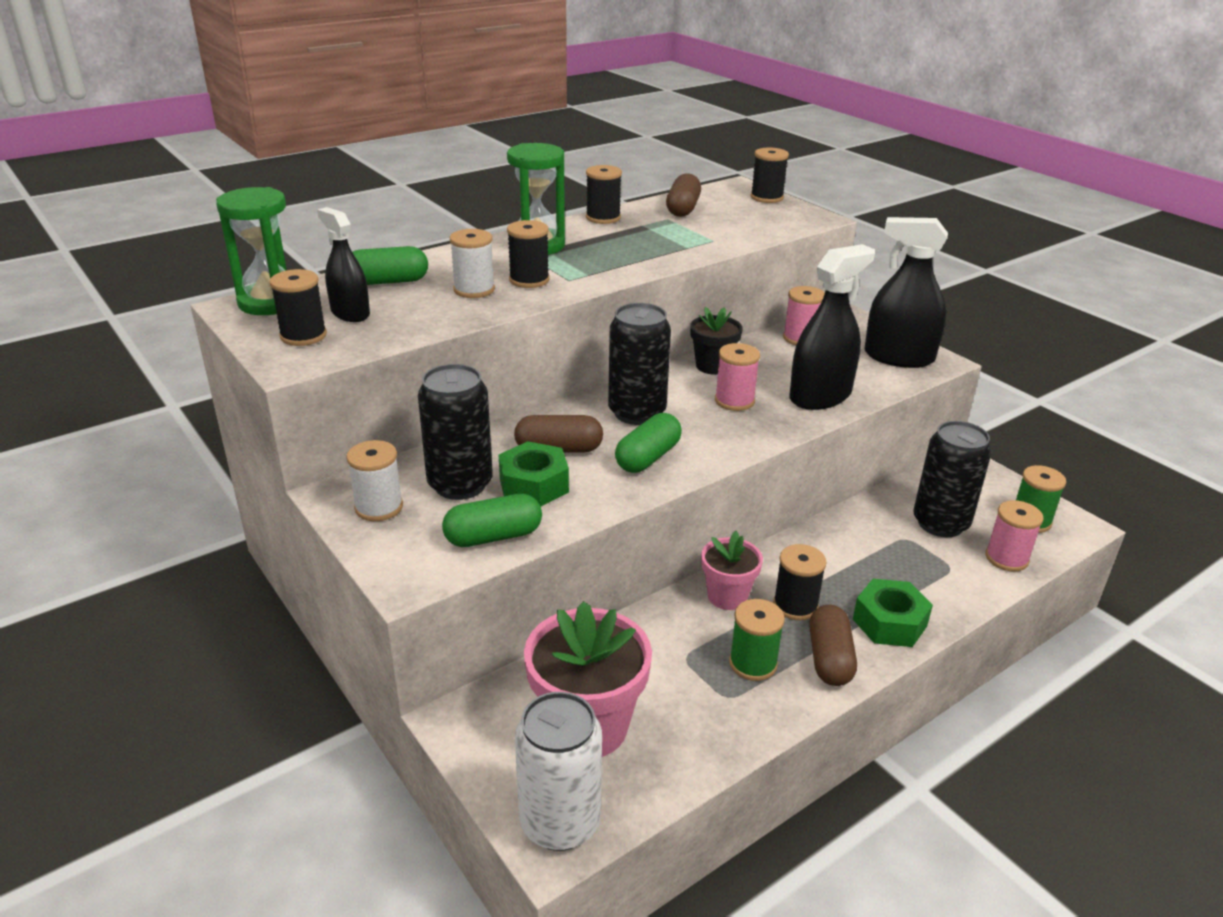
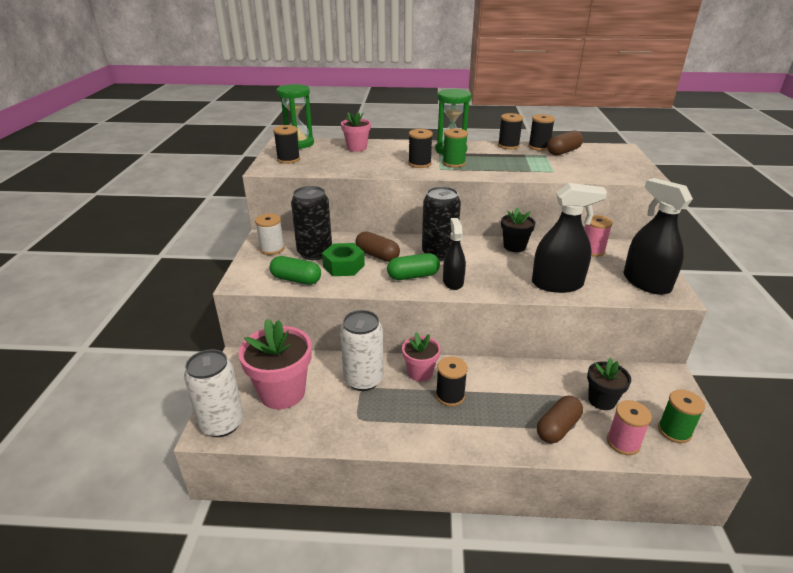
camera: 40 degrees right, 0 degrees up
(350, 313) = (320, 156): black spray bottle -> black spray bottle (453, 282)
(388, 282) = (357, 148): green capsule -> pink flower pot
(474, 290) = (387, 161): white spool -> none
(671, 645) = (363, 380): none -> white can
(734, 401) = (500, 267): pink spool -> none
(753, 664) = (390, 410): green spool -> green spool (453, 163)
(766, 197) = (630, 158): black spool -> black spool (539, 147)
(829, 658) = (433, 431): brown capsule -> brown capsule (558, 428)
(889, 622) = (492, 434): green nut -> none
(940, 523) = (601, 400): black can -> black flower pot

